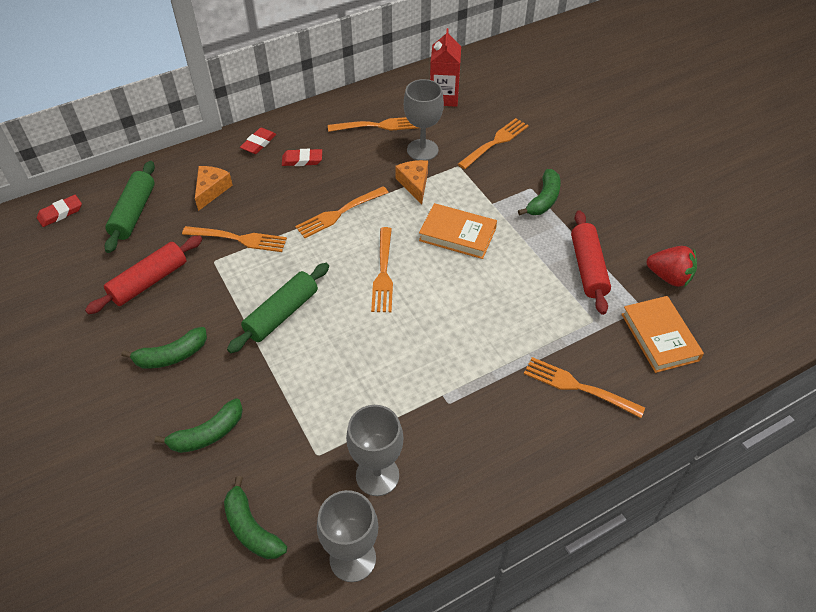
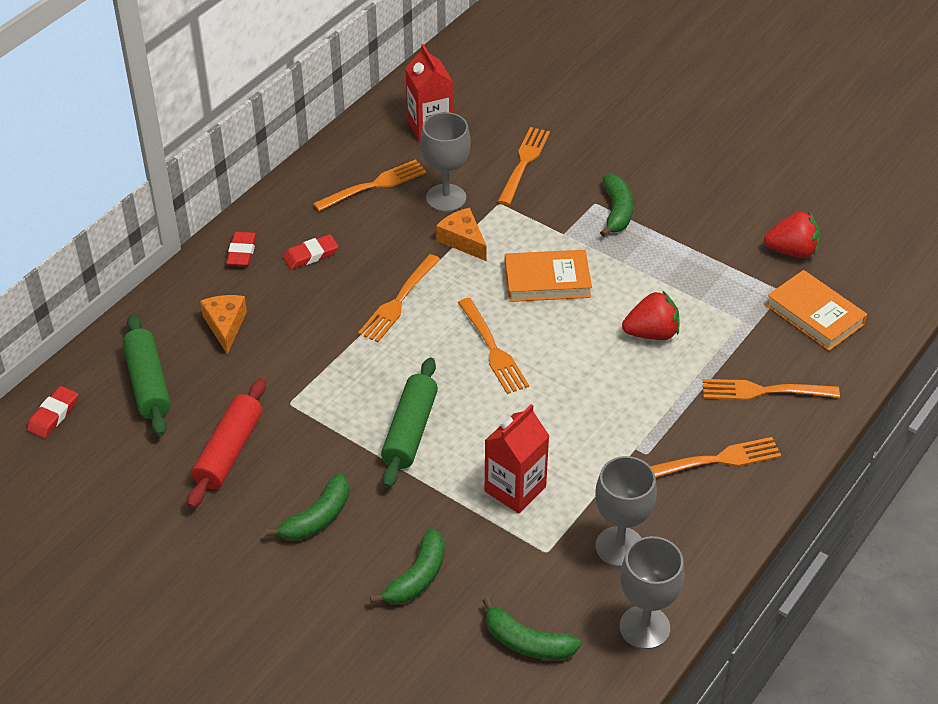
camera: 25 degrees left, 5 degrees down
(238, 239) = (300, 369): orange fork -> orange fork (716, 460)
(327, 391) = (515, 489): none -> red carton
(513, 304) = (651, 333): none -> red strawberry
(587, 268) = (705, 269): red rolling pin -> none

